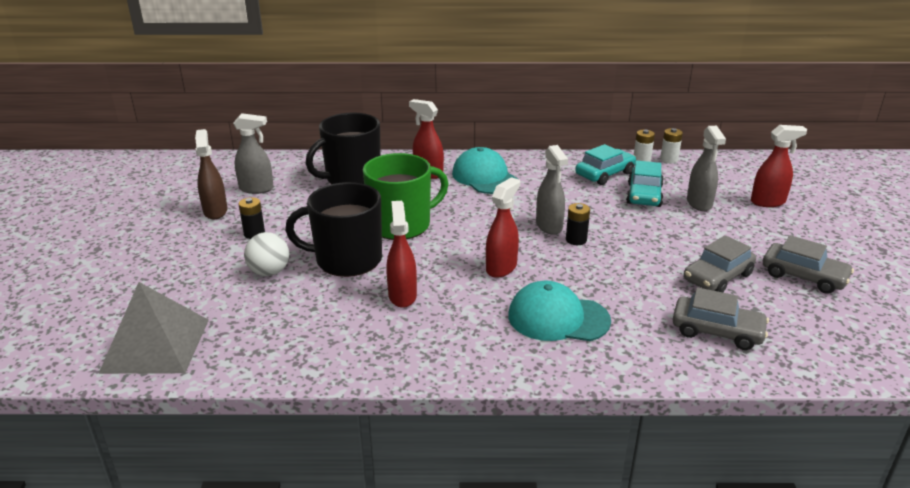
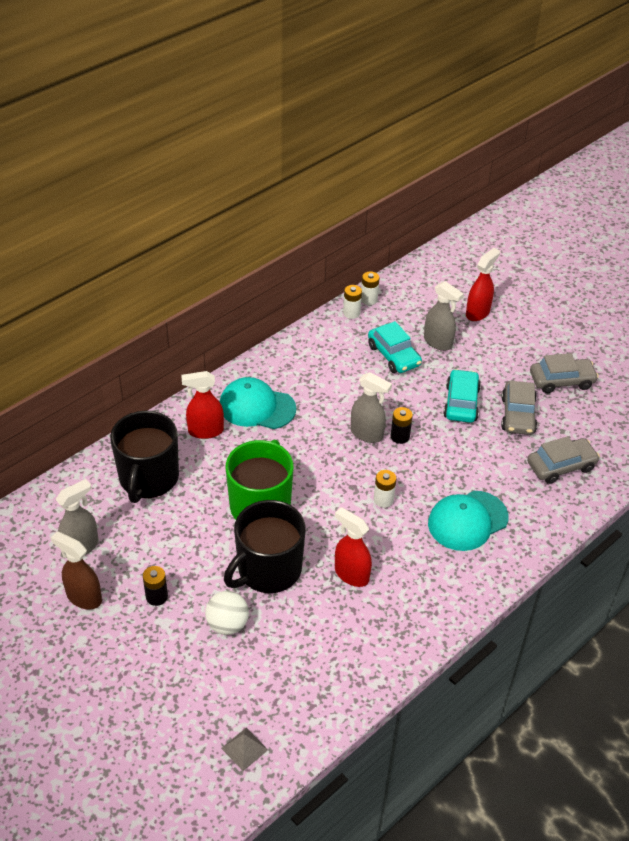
camera: 45 degrees left, 15 degrees up
(156, 345) = (244, 749): grey pyramid -> grey pyramid, size x0.43
(501, 268) = (383, 500): red spray bottle -> white battery
(605, 174) = (341, 346): turquoise car -> turquoise car (461, 403)

